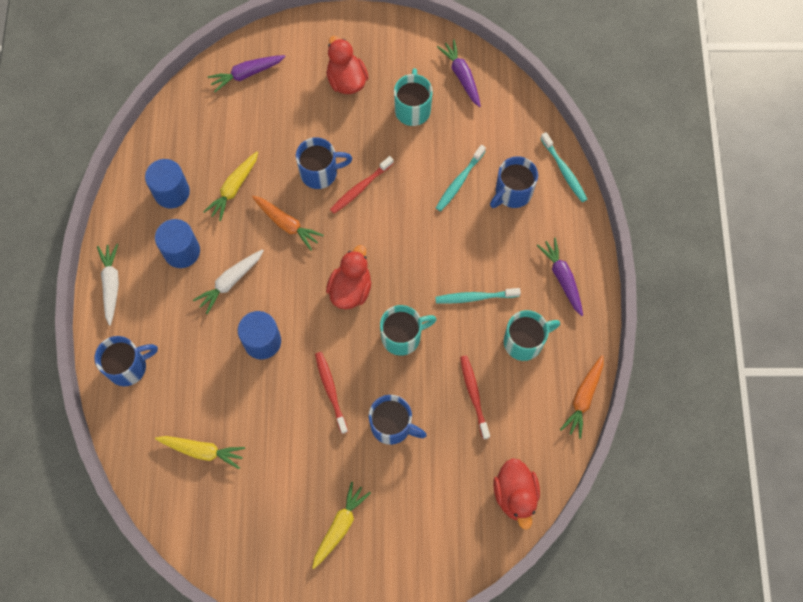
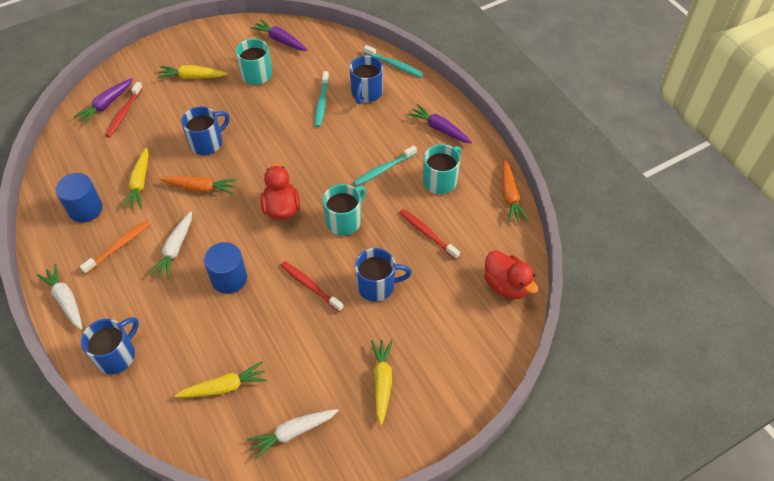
camera: 30 degrees left, 15 degrees down
(182, 251) = (118, 246): blue cylinder -> orange toothbrush
(236, 529) = (293, 432): none -> white carrot
(346, 81) = (192, 77): red duck -> yellow carrot
(360, 188) = (246, 139): red toothbrush -> red toothbrush (124, 113)

